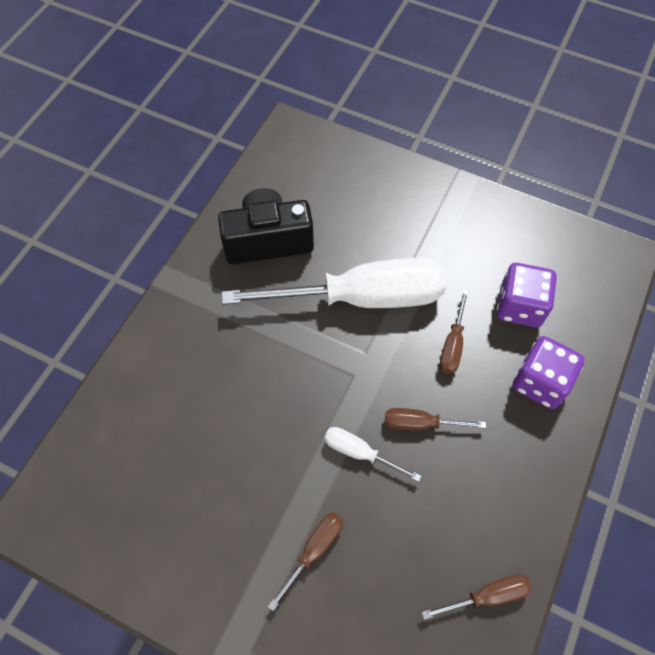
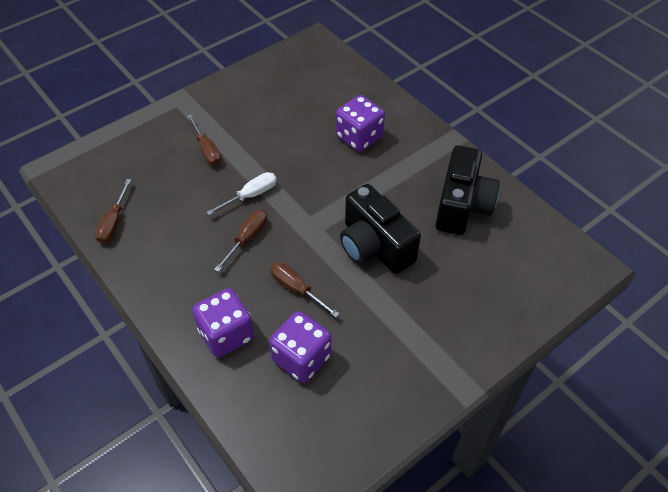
camera: 115 degrees right, 10 degrees down
(209, 376) = (359, 137): none -> purple dice
(362, 297) = (374, 246): white screwdriver -> black camera

